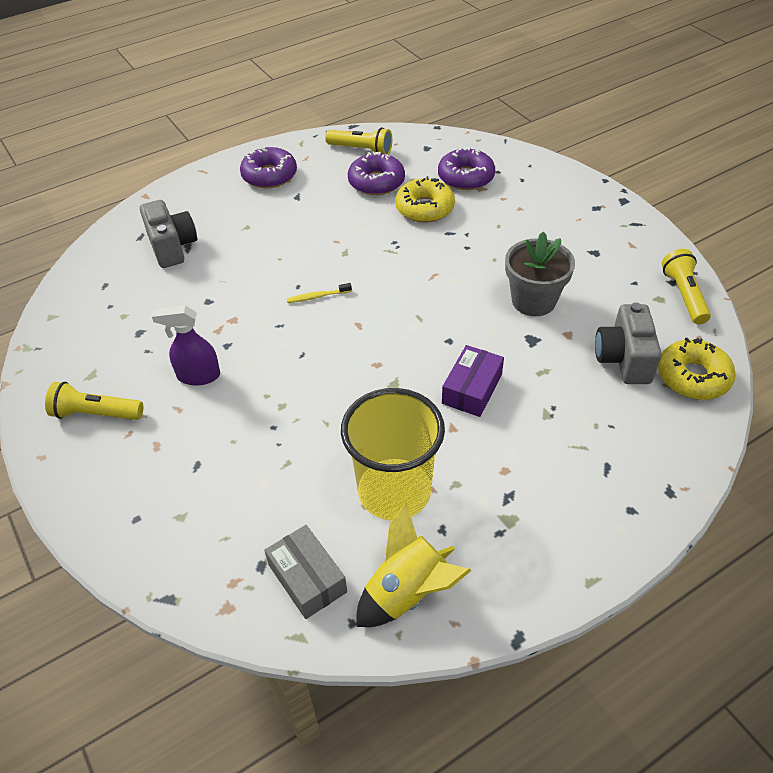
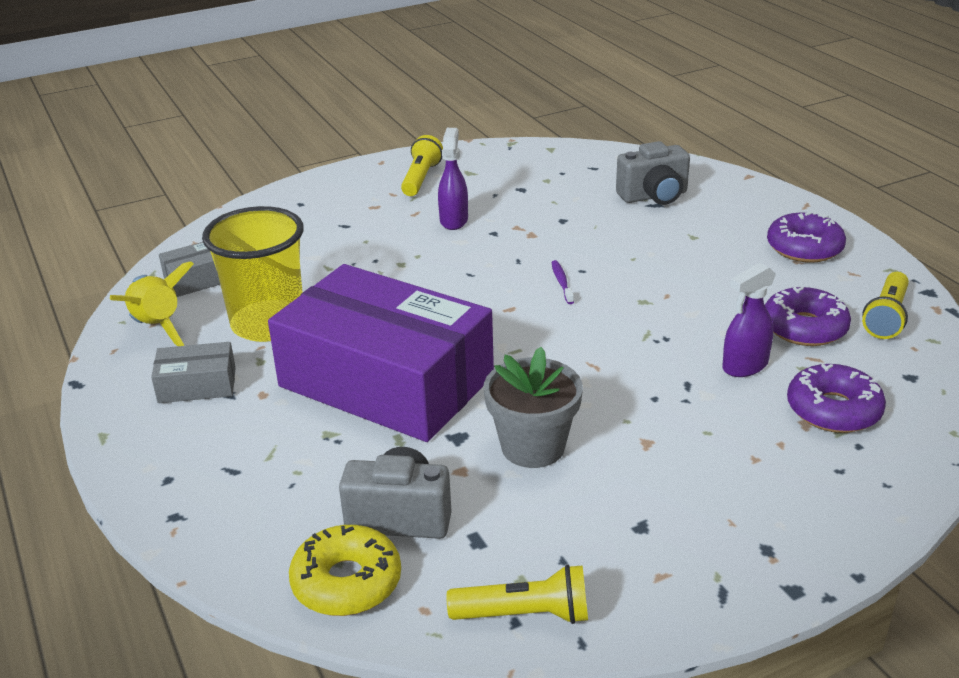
camera: 95 degrees right, 15 degrees down
(317, 296) = (562, 282): yellow toothbrush -> purple toothbrush
(424, 208) = (744, 366): yellow donut -> purple spray bottle
(472, 389) = (386, 381): purple box -> purple box, size x2.45
(501, 525) = (197, 385): none -> grey box

